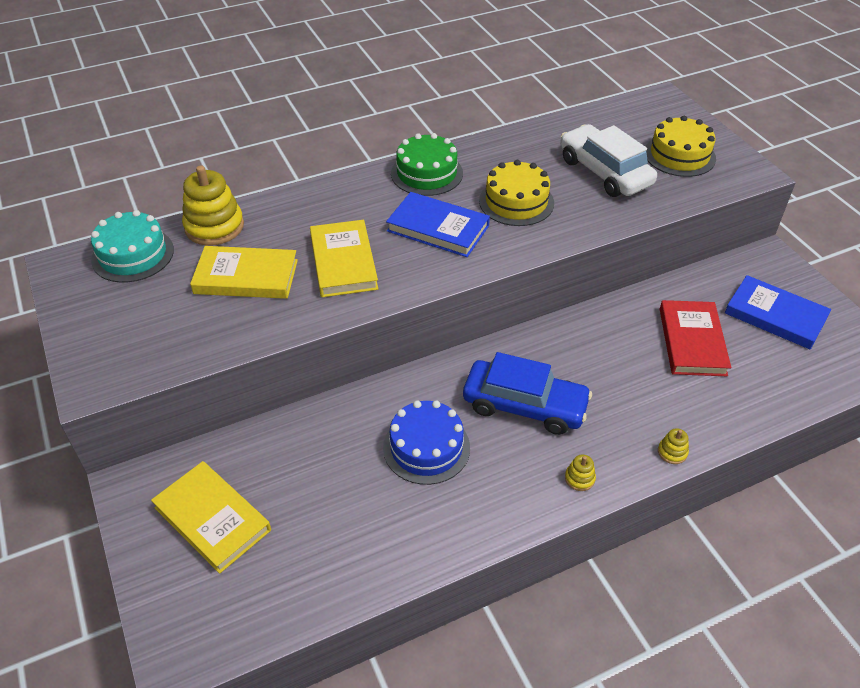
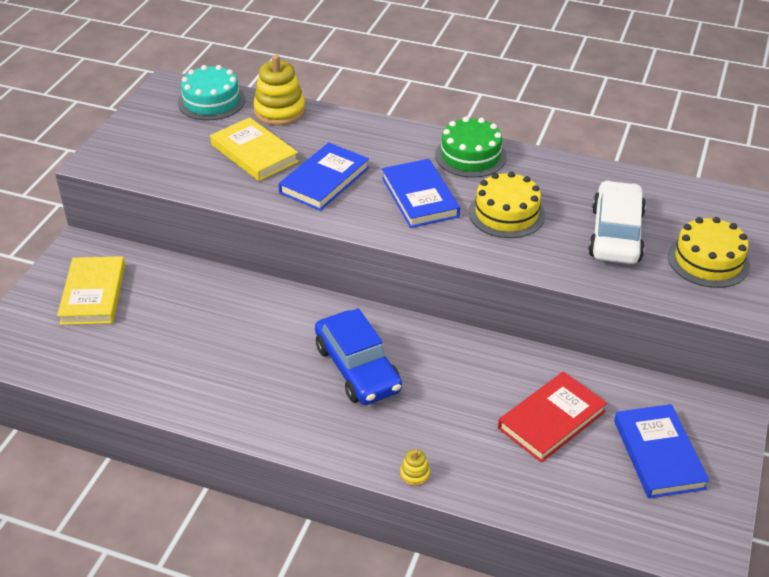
camera: 45 degrees right, 5 degrees down
(343, 262) = (324, 180): yellow book -> blue book
(426, 447) = (258, 346): blue cake -> none
(579, 478) = (325, 438): yellow stacking toy -> none

